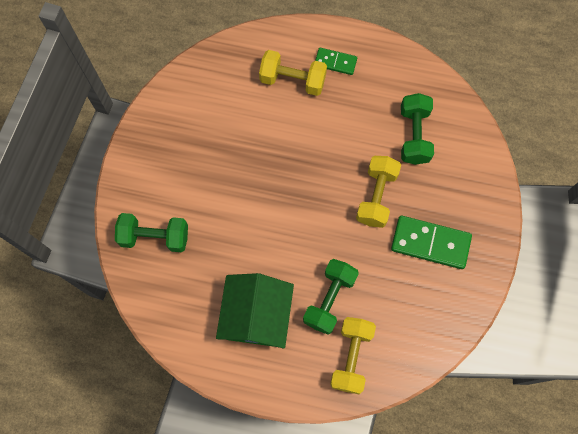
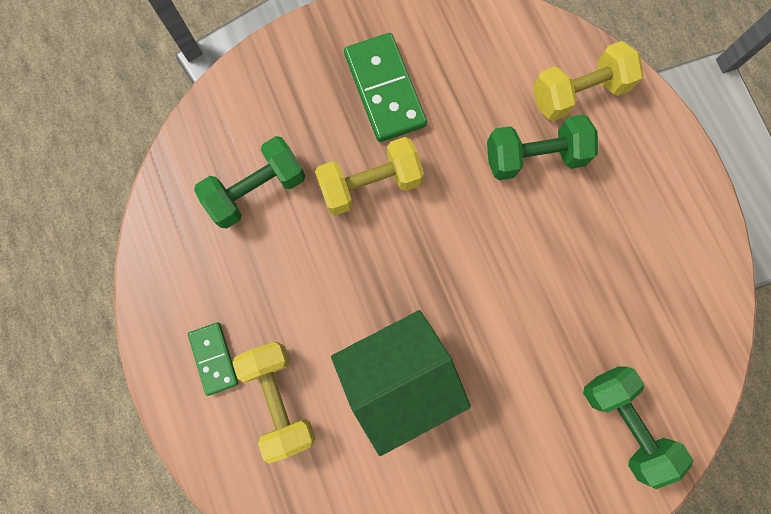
camera: 125 degrees left, 5 degrees up
(256, 316) = (616, 225): green house -> green house (398, 380)

